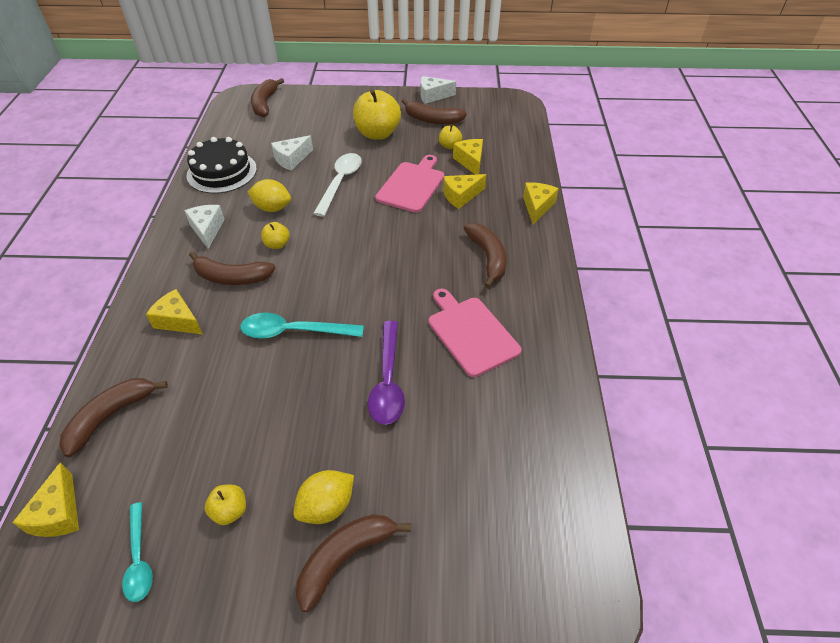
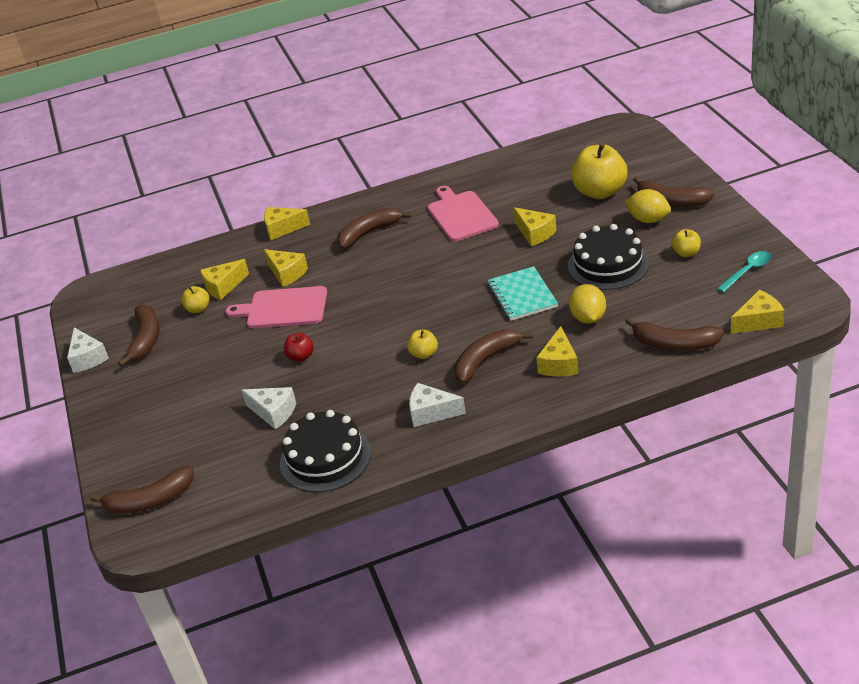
camera: 105 degrees left, 10 degrees down
(207, 230) = (431, 413): white cheese -> white cheese turned 45 degrees clockwise
(231, 277) = (486, 360): brown banana -> brown banana turned 120 degrees counterclockwise
(272, 208) = (370, 384): yellow lemon -> yellow lemon (588, 318)
(278, 422) = (608, 265): none -> black cake
(293, 331) = (522, 295): turquoise spoon -> turquoise notebook
(340, 182) = (301, 357): white spoon -> red apple
(377, 134) = (192, 369): yellow apple -> yellow apple (600, 192)
(387, 382) = (535, 233): purple spoon -> yellow cheese
(471, 333) = (461, 215): pink cutting board -> pink cutting board turned 120 degrees clockwise

